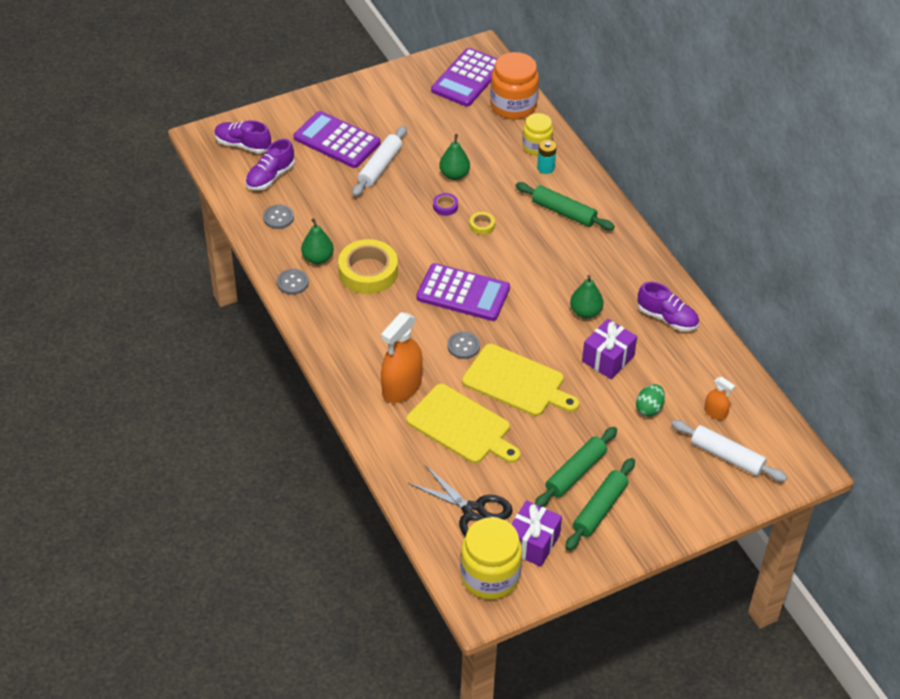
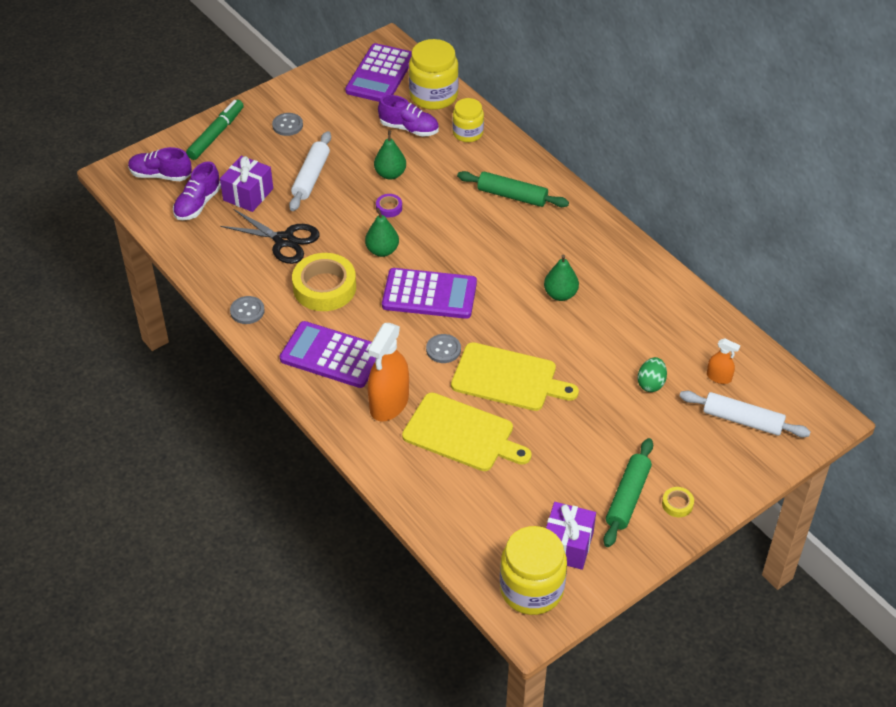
camera: 10 degrees left, 0 degrees up
(278, 218) = (216, 245): grey button -> grey button (287, 125)
(302, 114) = (216, 134): none -> green marker
(318, 258) = (268, 281): green pear -> green pear (382, 250)
(337, 141) = (259, 157): purple calculator -> purple calculator (331, 355)
(473, 512) = (497, 523): black scissors -> black scissors (284, 240)
(482, 225) = (431, 222): yellow tape -> yellow tape (677, 504)
(513, 106) = (433, 95): orange jar -> yellow jar
(545, 168) = (482, 153): turquoise battery -> none
(576, 473) = (593, 463): green rolling pin -> none
(608, 359) = (595, 339): purple gift -> purple gift (248, 194)
(667, 318) = (645, 288): purple shoe -> purple shoe (409, 128)

